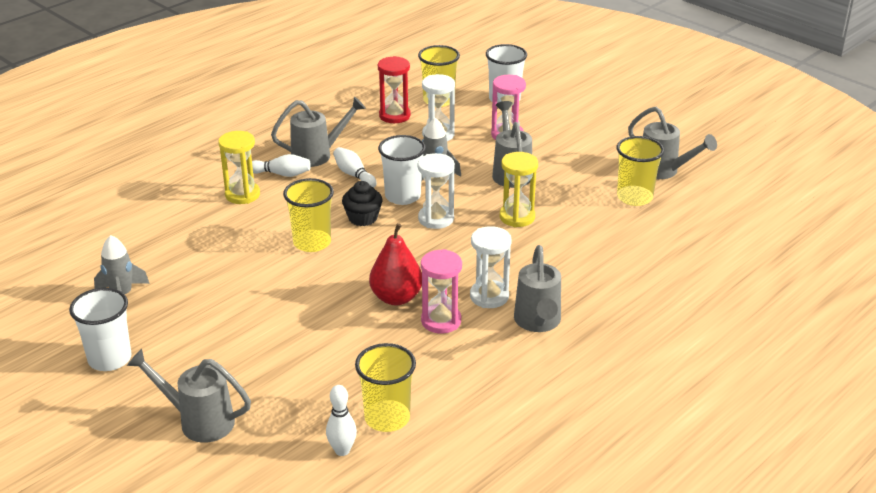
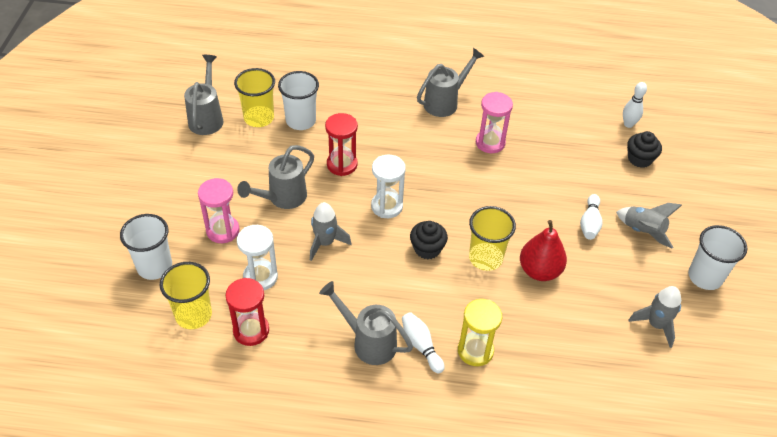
camera: 130 degrees left, 15 degrees up
(199, 421) = (686, 194): grey watering can -> none
(206, 354) = (643, 231): none -> grey rocket
(285, 420) = (639, 159): none -> black cupcake
(354, 175) = (375, 294): white bowling pin -> white bowling pin (590, 223)
(387, 418) = (588, 121): yellow cup -> none
(396, 298) = (492, 175): red pear -> red pear (539, 271)
(402, 196) = (376, 243): white cup -> white cup (301, 121)
(489, 296) = (444, 134): white hourglass -> none
(517, 217) = (342, 164): yellow hourglass -> red hourglass

